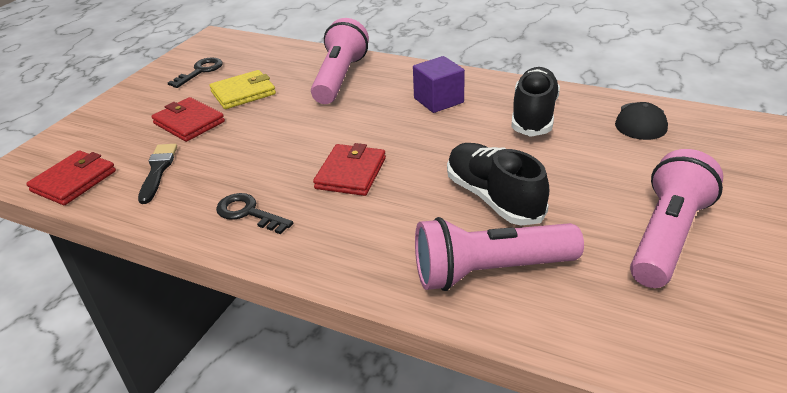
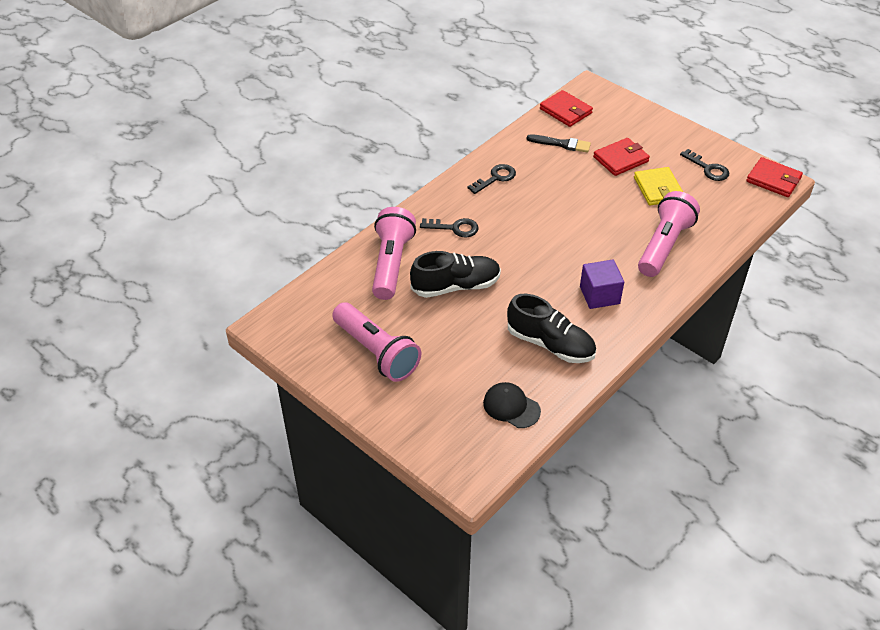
camera: 105 degrees right, 10 degrees up
(339, 78) = (664, 245): pink flashlight -> pink flashlight turned 90 degrees counterclockwise
(351, 173) = (517, 227): red wallet -> red wallet (773, 180)
(377, 226) = (454, 228): none -> black key

